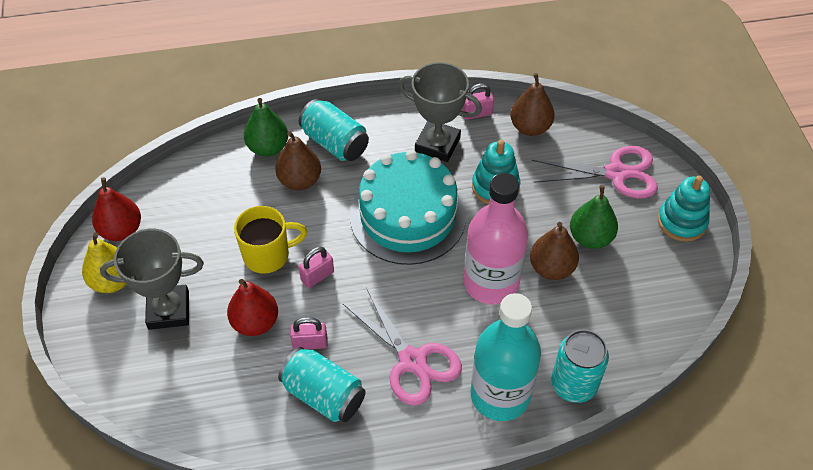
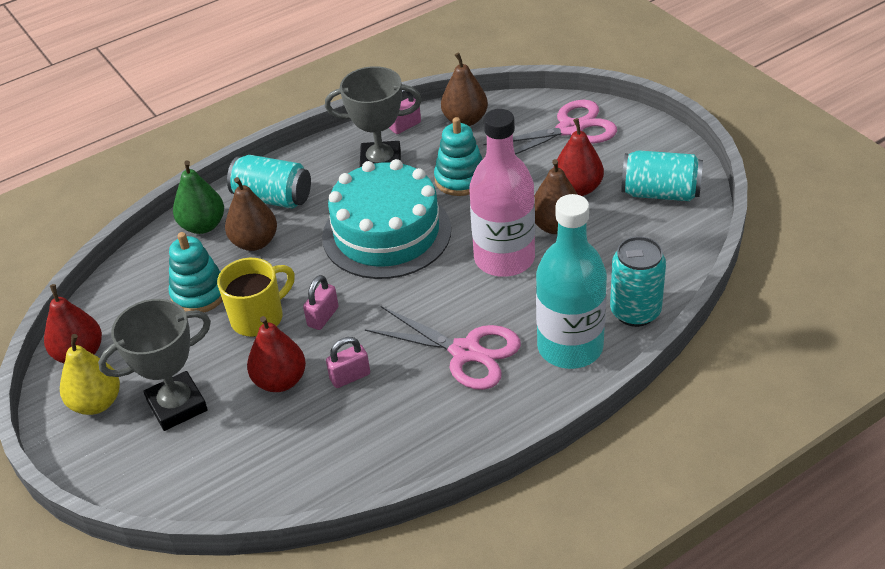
camera: 20 degrees left, 10 degrees down
(323, 395) = (391, 415): turquoise can -> turquoise can (660, 193)
(590, 238) = (578, 188): green pear -> red pear
(681, 222) = (654, 146): turquoise stacking toy -> turquoise stacking toy (199, 294)

